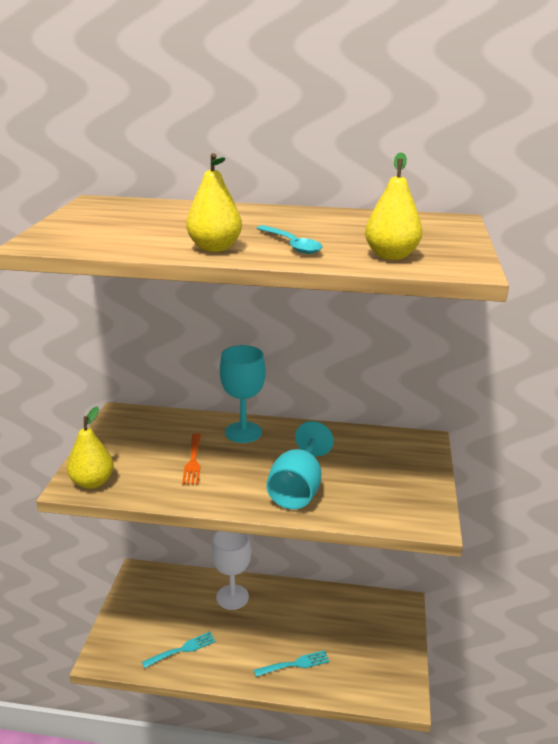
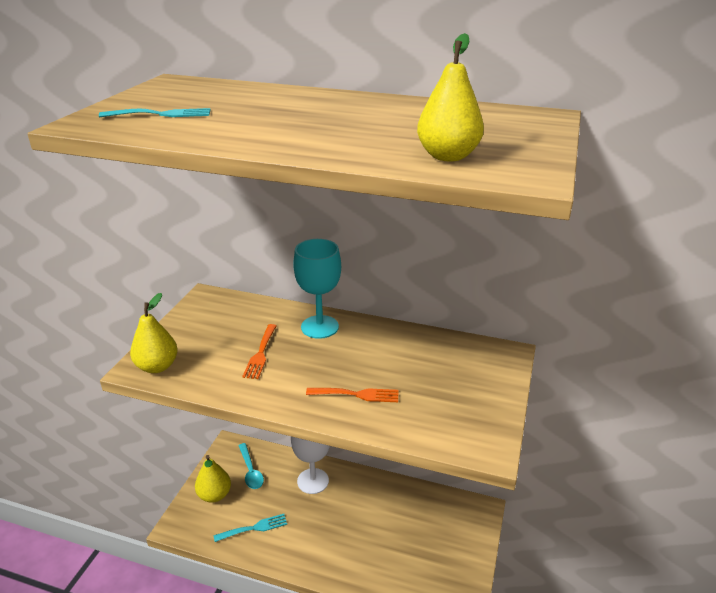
camera: 10 degrees right, 5 degrees up
(214, 248) = (257, 138): yellow pear -> yellow pear (214, 495)
(292, 245) = (342, 138): turquoise spoon -> turquoise spoon (251, 471)
(295, 664) = (359, 558): turquoise fork -> turquoise fork (161, 114)
(298, 489) = (357, 394): turquoise goblet -> orange fork

